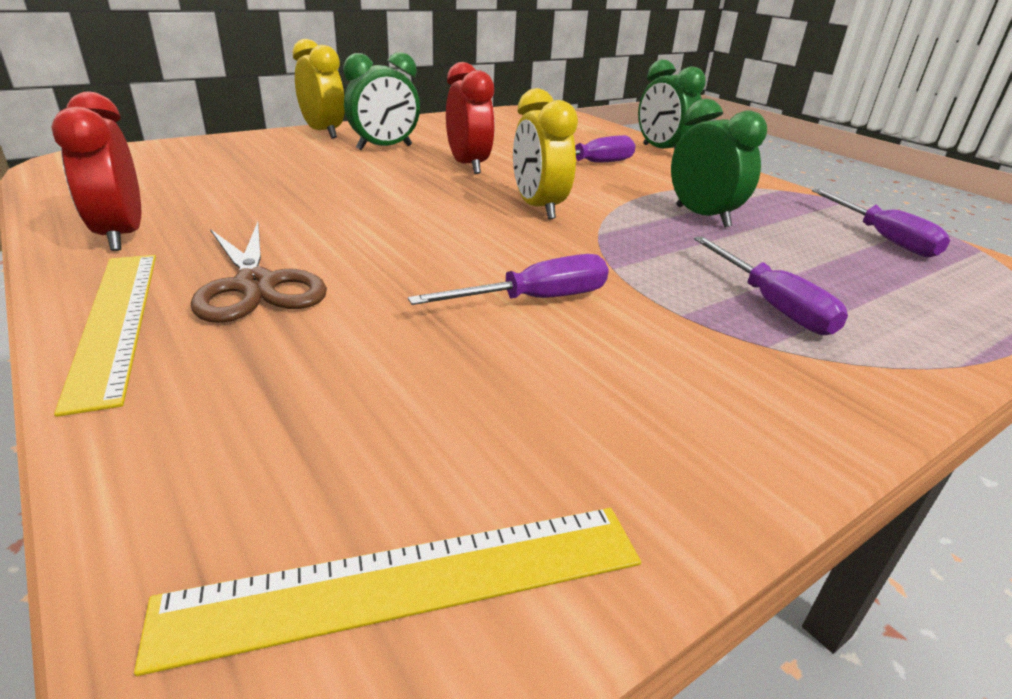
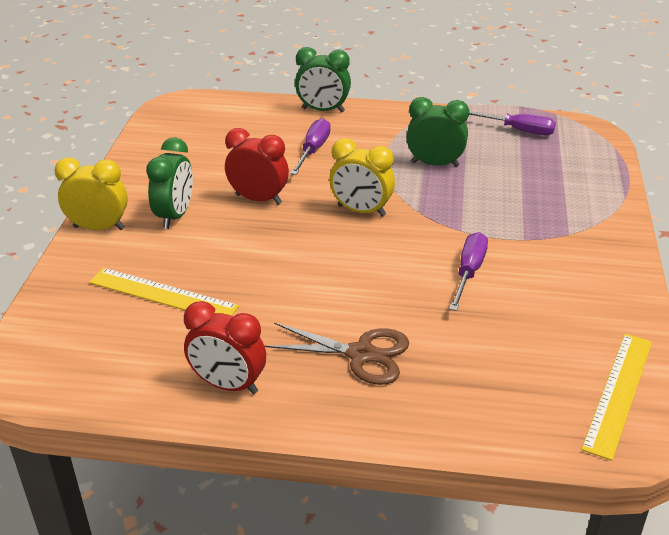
camera: 45 degrees left, 5 degrees up
(116, 321) = (357, 413): yellow ruler -> yellow ruler (163, 294)
(772, 305) = (541, 209): purple screwdriver -> none

